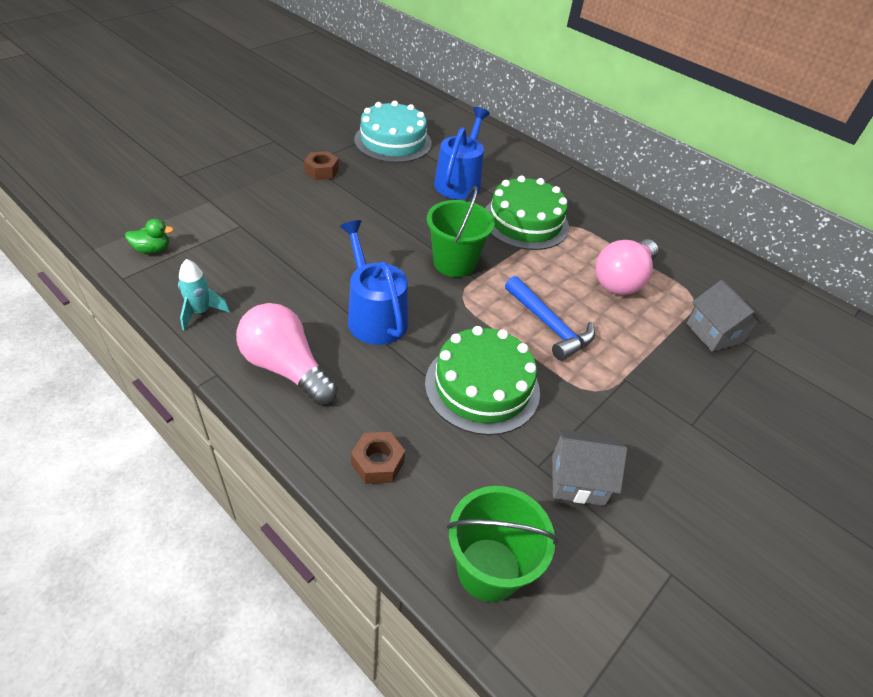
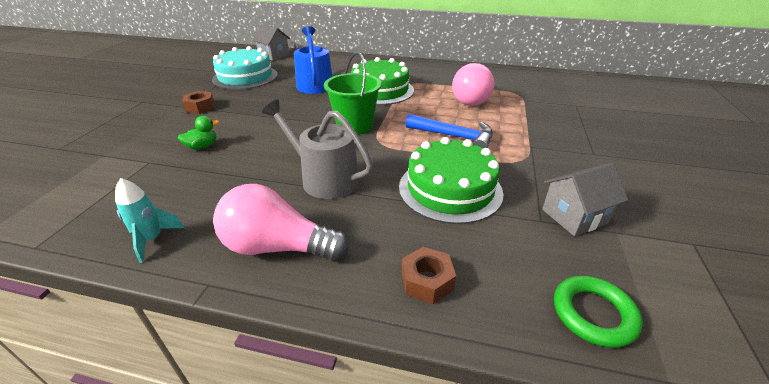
camera: 25 degrees left, 10 degrees down
(152, 249) = (60, 210): green duck -> green duck (202, 147)
(374, 316) = (324, 178): blue watering can -> grey watering can
(489, 569) = (593, 314): green bucket -> green ring
(714, 333) = (547, 105): grey house -> grey house (274, 55)

